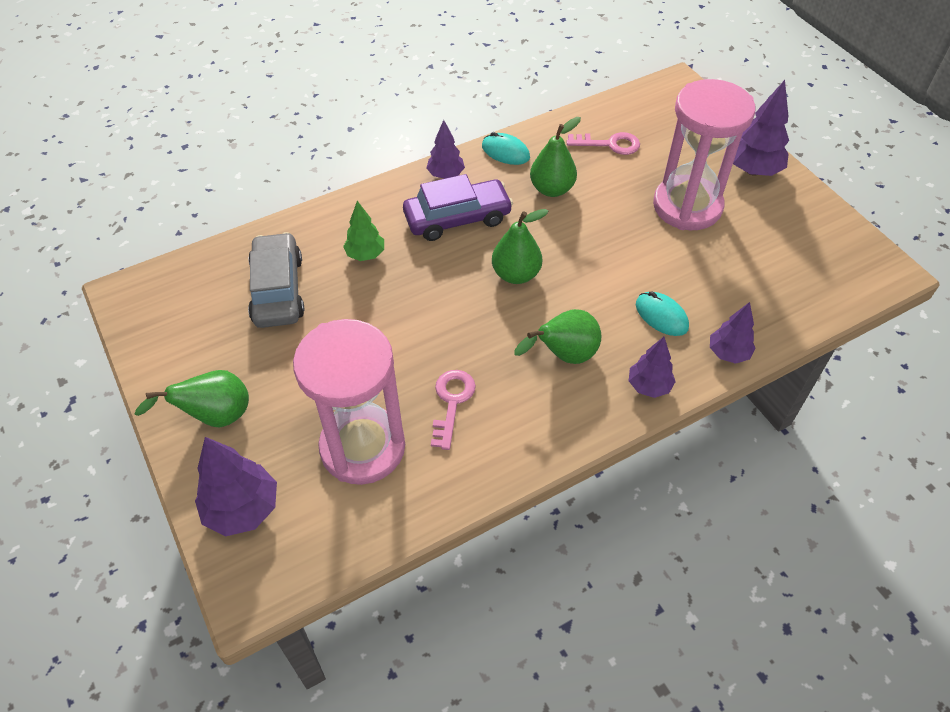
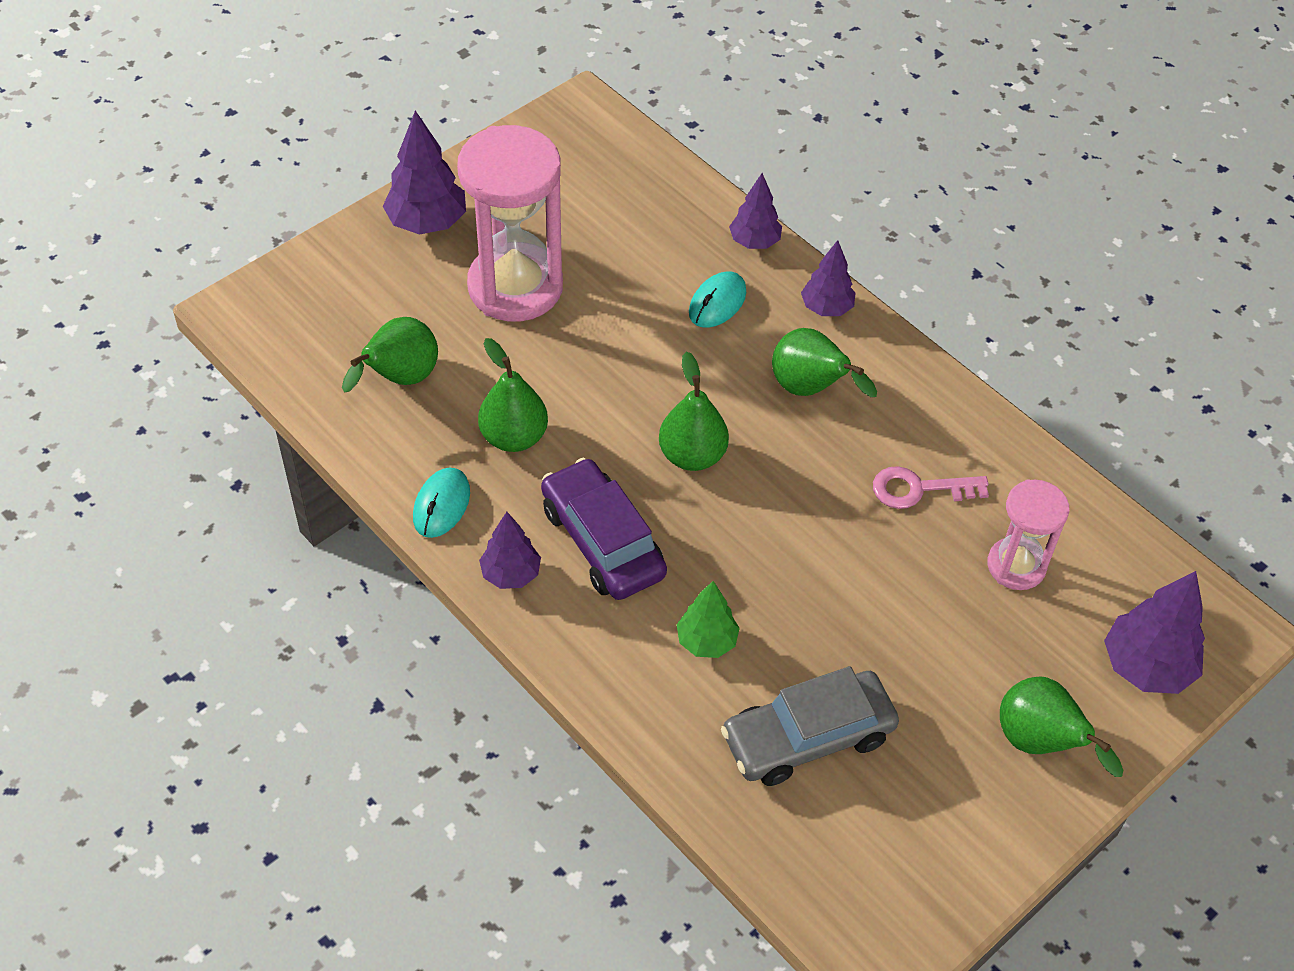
camera: 105 degrees left, 0 degrees up
(363, 447) = (1016, 566): pink hourglass -> pink hourglass, size x0.56
(610, 144) = (399, 379): pink key -> green pear

